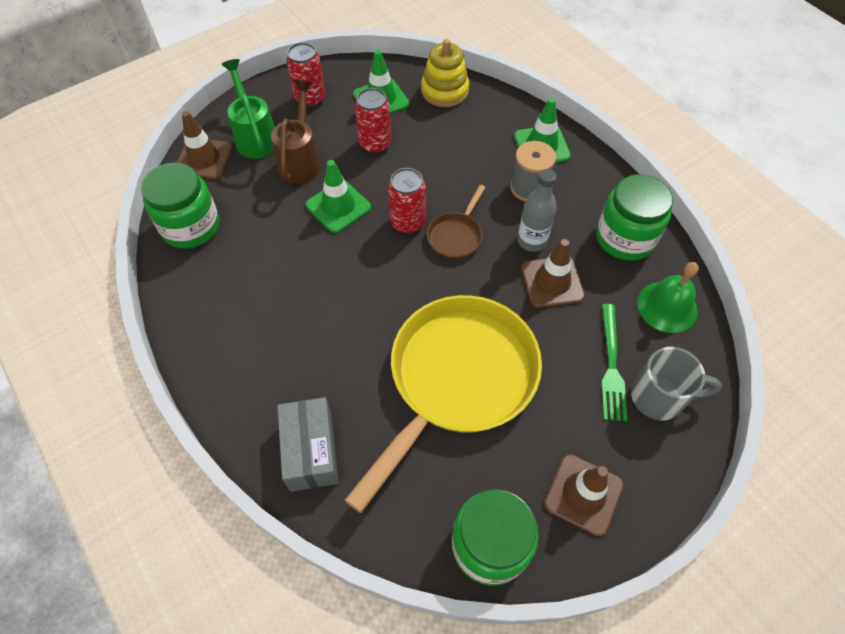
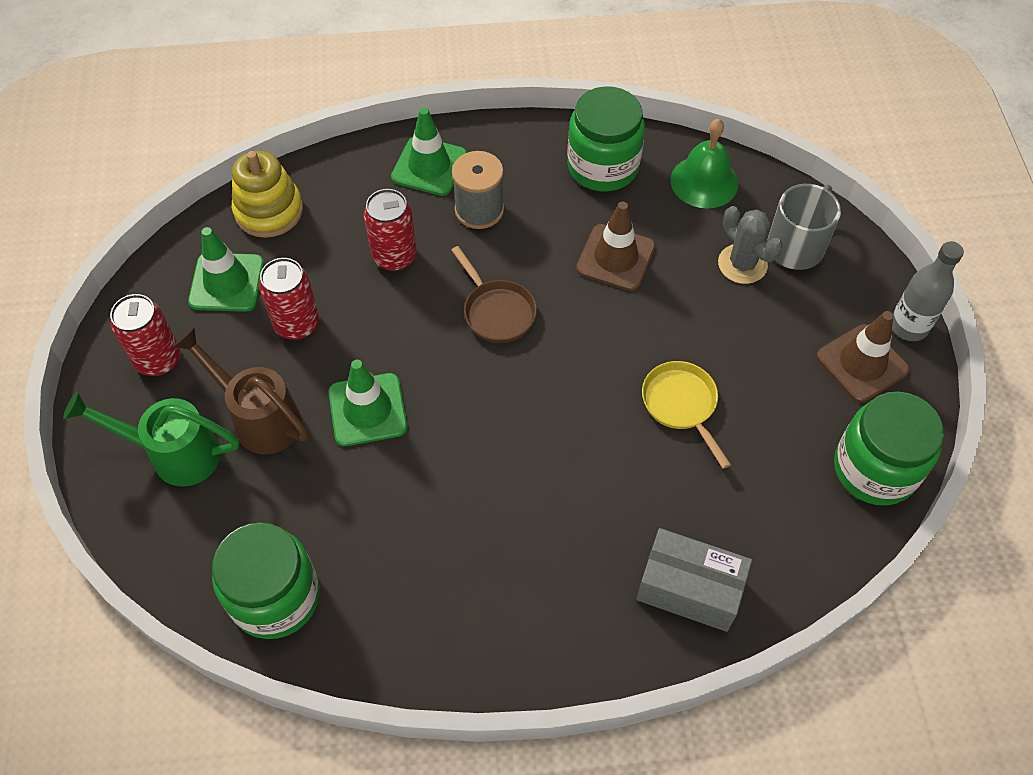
camera: 60 degrees left, 0 degrees up
(204, 159) = (165, 534): brown traffic cone -> none
(408, 222) = (444, 349): red can -> red can (394, 256)
(457, 379) = (681, 405): yellow pan -> yellow pan, size x0.42
(531, 241) = (552, 246): grey bottle -> grey bottle (908, 326)
(611, 366) = (742, 264): green fork -> grey cactus

